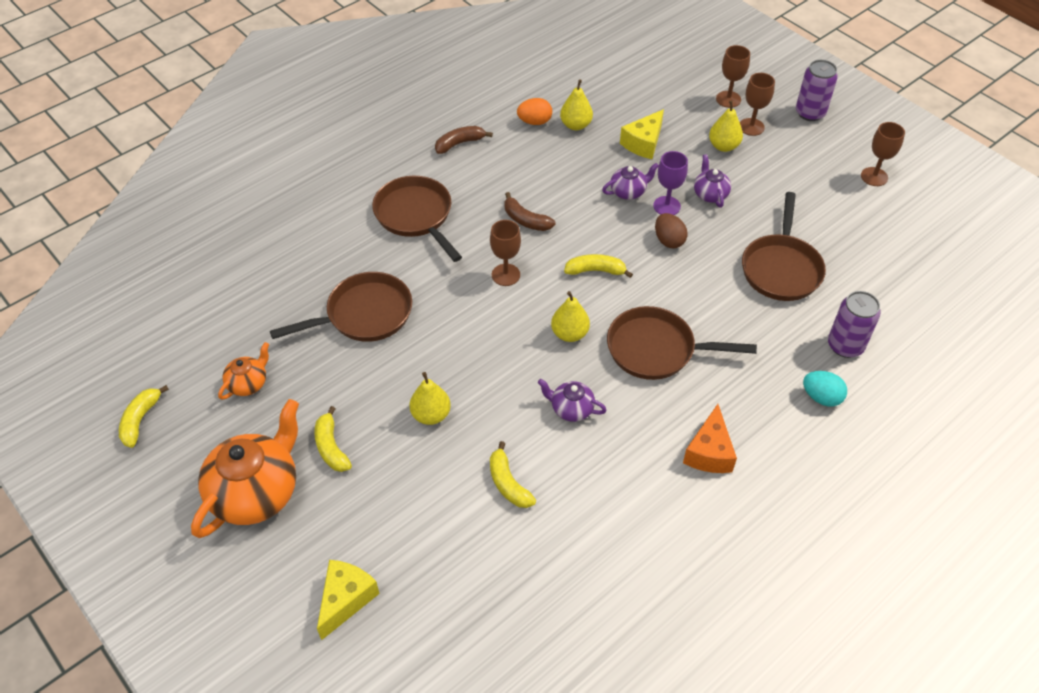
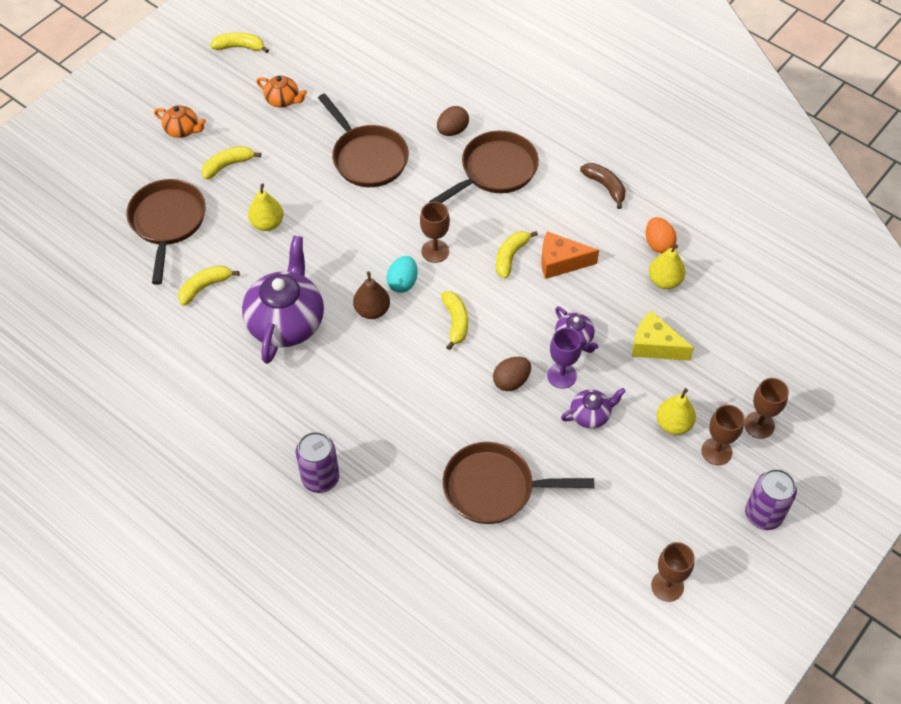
camera: 80 degrees right, 5 degrees up
(256, 492) = (183, 130): orange teapot -> orange teapot, size x0.49
(346, 599) = (96, 203): yellow cheese -> none
(351, 240) = (452, 131): none -> brown egg
(526, 220) = (510, 256): brown banana -> yellow banana
(569, 334) = (372, 310): yellow pear -> brown pear
(571, 409) = (286, 322): purple teapot -> purple teapot, size x2.05
(656, 349) = (365, 382): brown pan -> brown pan (167, 222)
(709, 452) = (252, 433): orange cheese -> orange cheese (560, 262)
(821, 397) = (327, 527): turquoise egg -> turquoise egg (403, 283)
(845, 345) = (398, 550): purple can -> purple can (320, 478)

